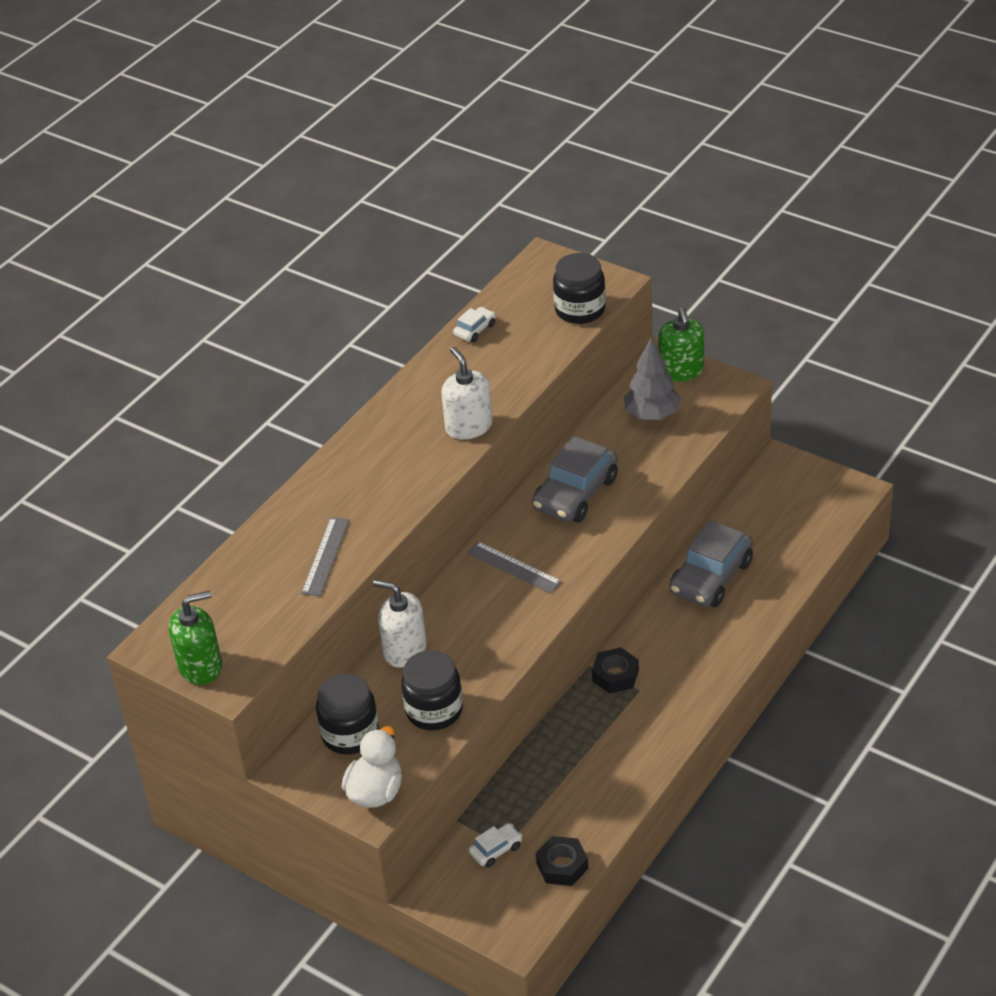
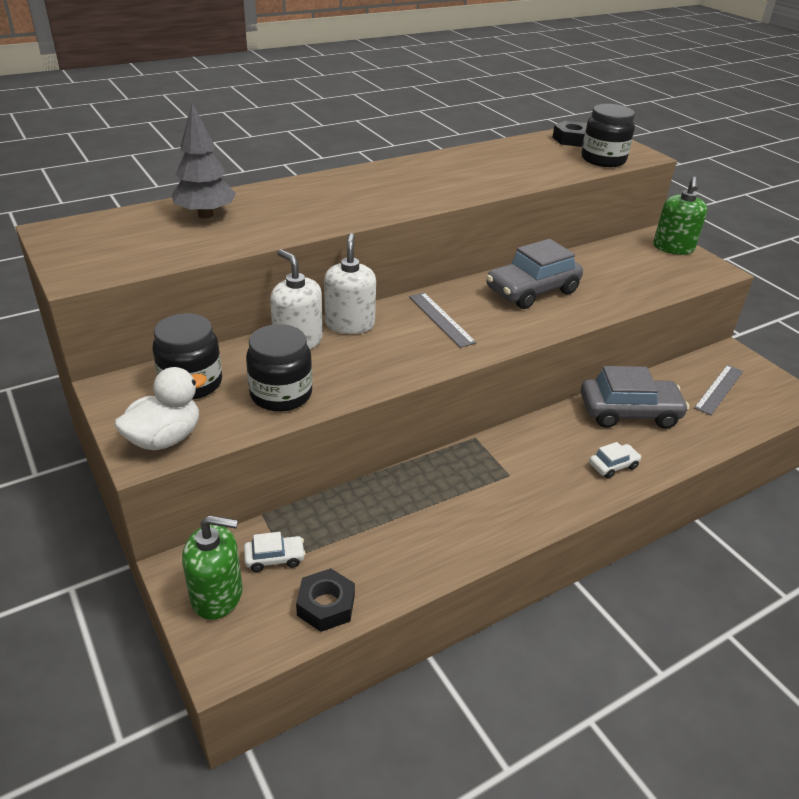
camera: 20 degrees right, 5 degrees down
(200, 666) = (73, 255): green soap dispenser -> green soap dispenser (217, 595)
(326, 556) = (260, 225): grey ruler -> grey ruler (719, 389)
(469, 426) = (456, 191): white soap dispenser -> white soap dispenser (349, 324)
(475, 330) = (508, 147): white car -> white car (613, 466)
(615, 675) = (494, 454): black nut -> black nut (571, 139)
(652, 415) = (632, 265): grey tree -> grey tree (206, 215)
(711, 577) = (629, 412): grey car -> grey car turned 150 degrees counterclockwise

